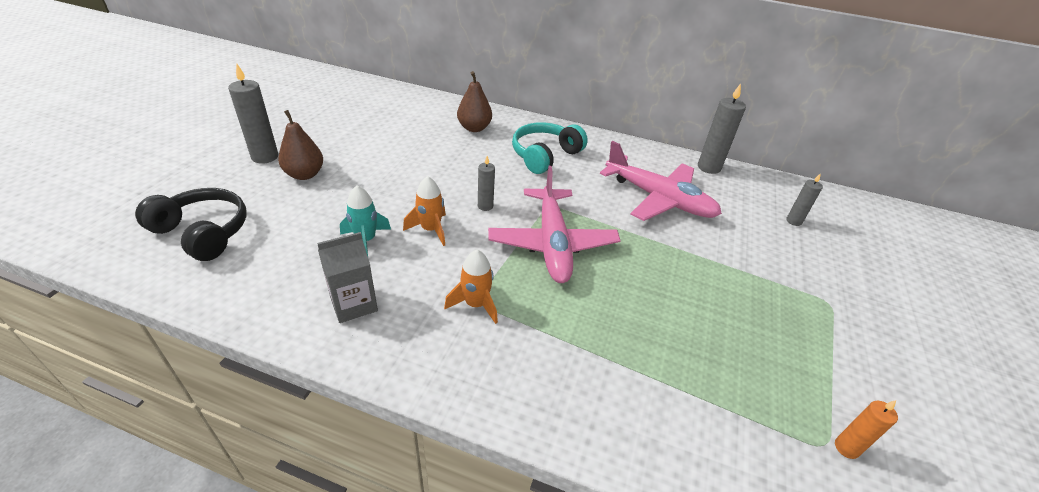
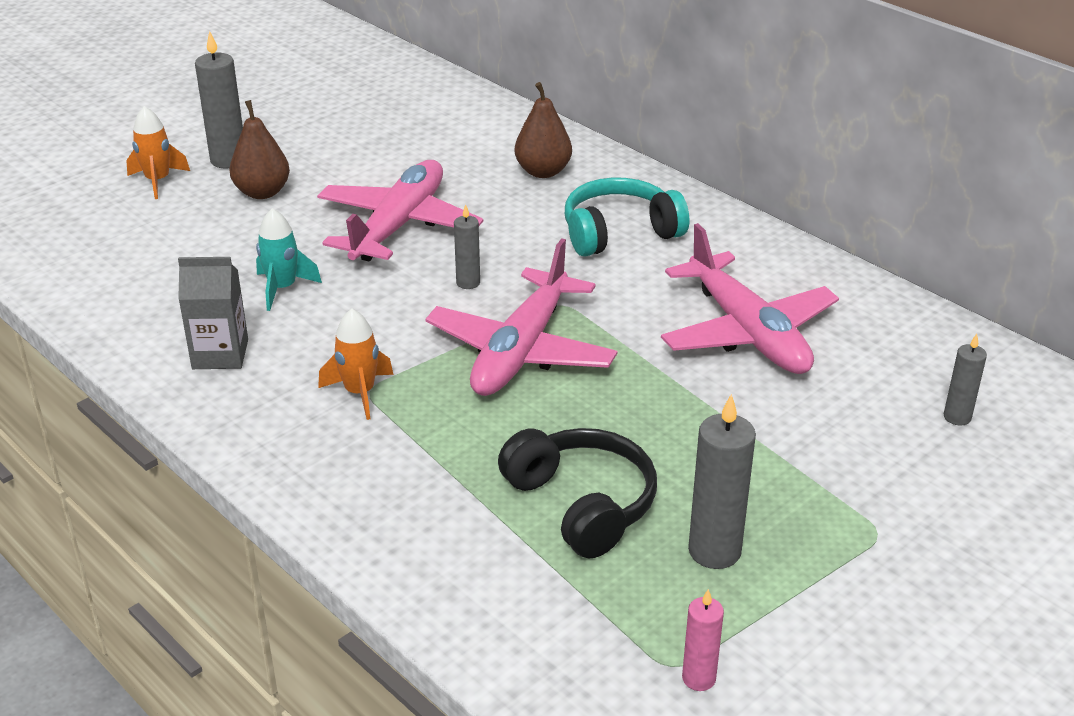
camera: 30 degrees right, 5 degrees down
(203, 232) = (108, 237): black headphones -> black headphones (582, 504)
(413, 178) = (398, 225): none -> pink plane
(430, 230) = (371, 295): orange rocket -> orange rocket (158, 181)
(709, 167) = (891, 306): grey candle -> grey candle (714, 551)
(846, 448) = (698, 678): orange candle -> pink candle

